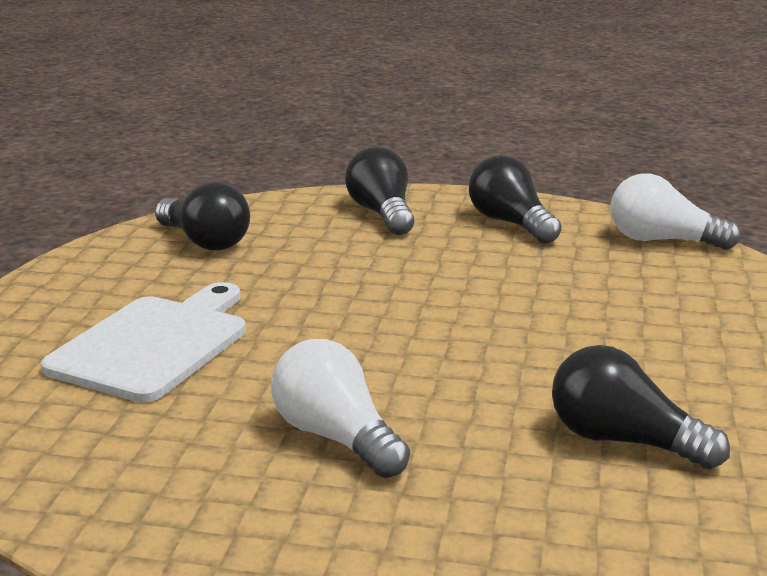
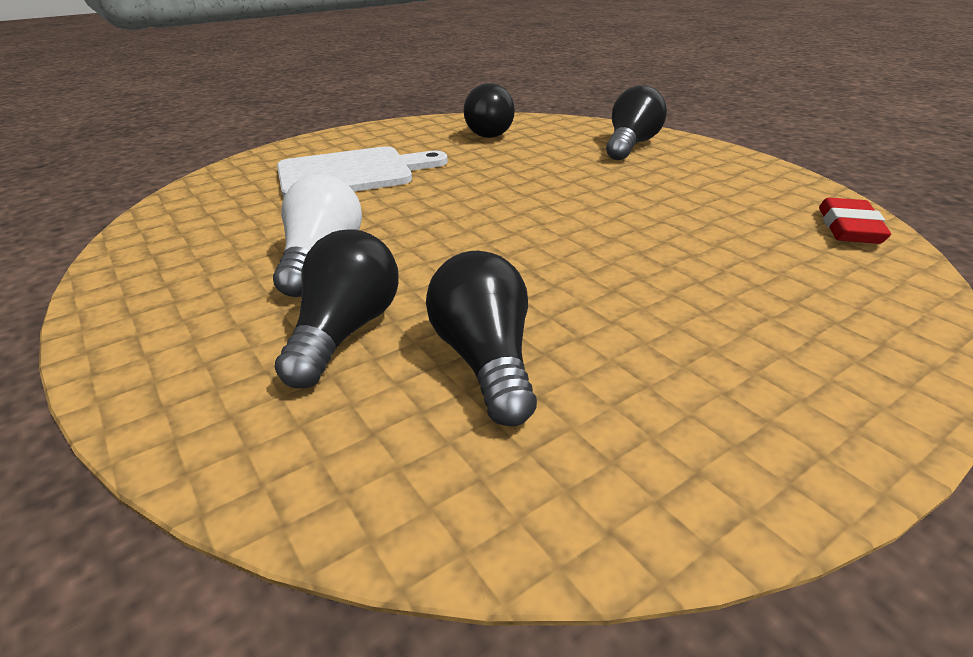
camera: 45 degrees right, 10 degrees up
(511, 223) = (720, 176): black light bulb -> black light bulb (345, 332)
(662, 241) = (849, 228): white light bulb -> red eraser

